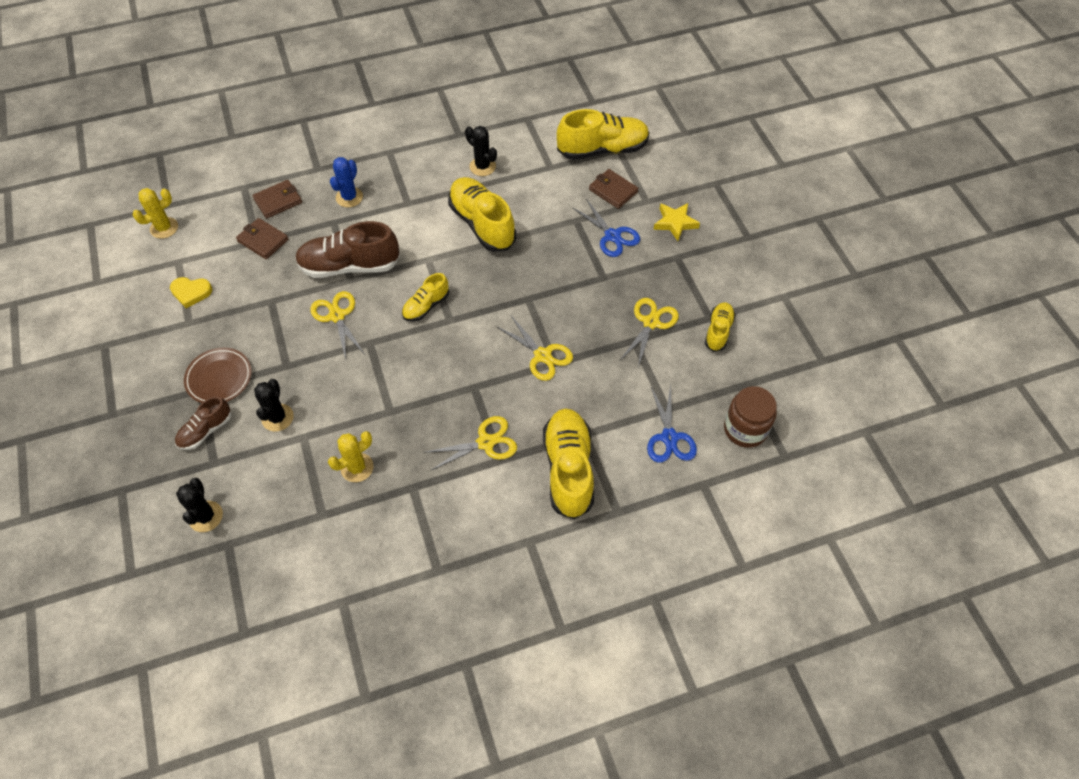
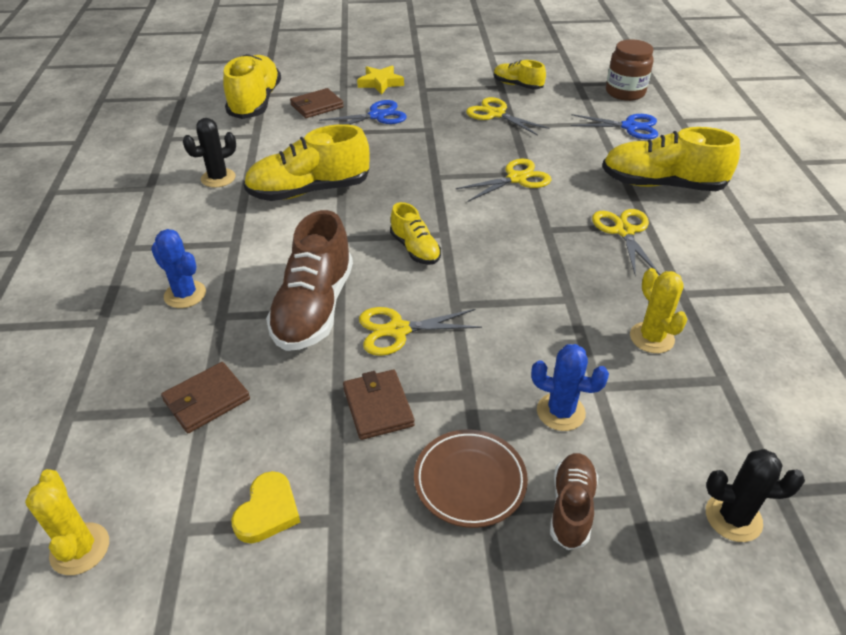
camera: 75 degrees left, 15 degrees down
(205, 431) = (571, 507): brown shoe -> brown shoe turned 135 degrees counterclockwise
(277, 418) = (560, 412): black cactus -> blue cactus
(278, 201) = (134, 373): brown wallet -> brown wallet (378, 407)

